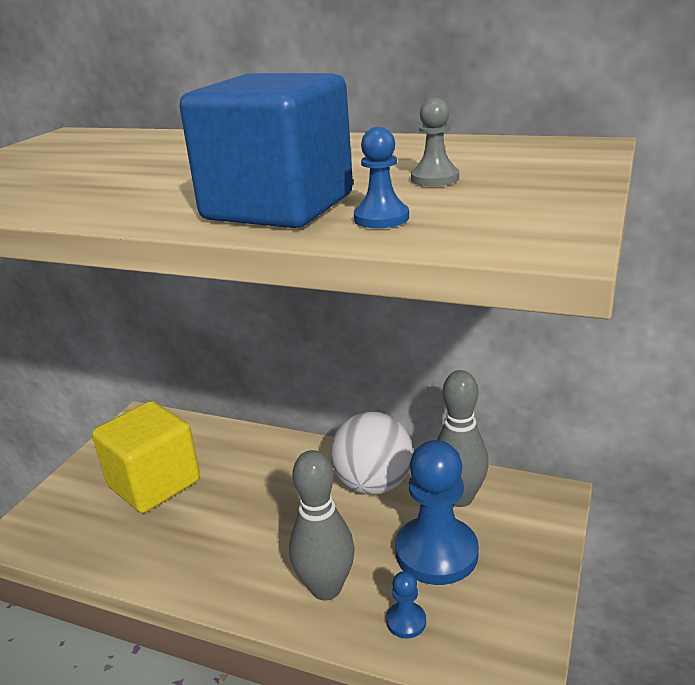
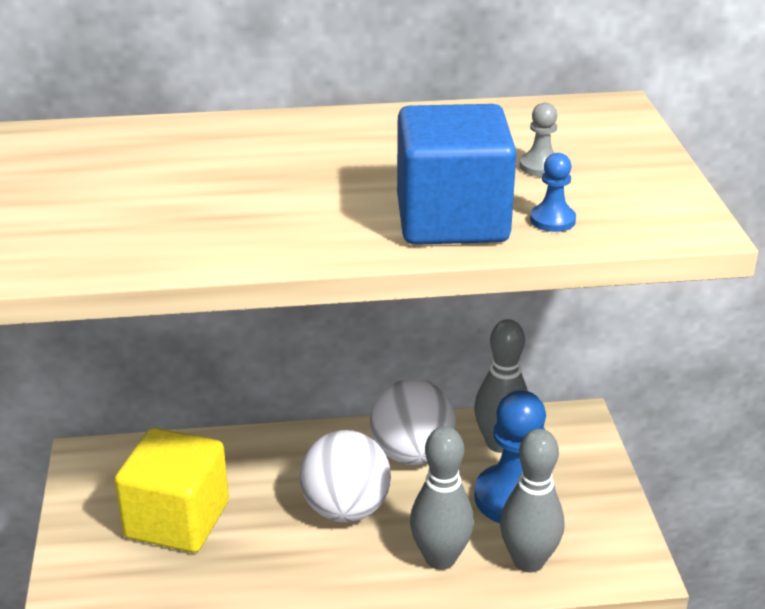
camera: 30 degrees left, 5 degrees up
(282, 515) = (346, 509): none -> white ball
(406, 621) = (528, 561): blue pawn -> grey bowling pin

